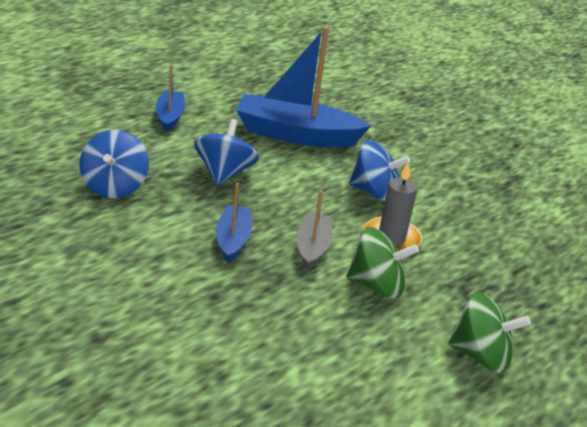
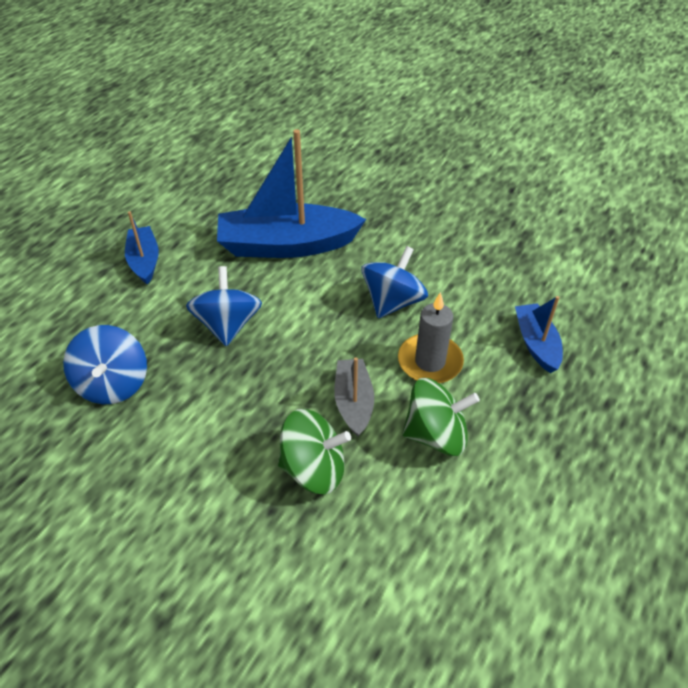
camera: 10 degrees left, 15 degrees up
(232, 240) = (266, 421): blue boat -> blue boat (536, 343)
(374, 192) = (392, 302): blue spinning top -> blue spinning top turned 60 degrees counterclockwise
(480, 355) = (570, 497): green spinning top -> green spinning top (314, 468)

